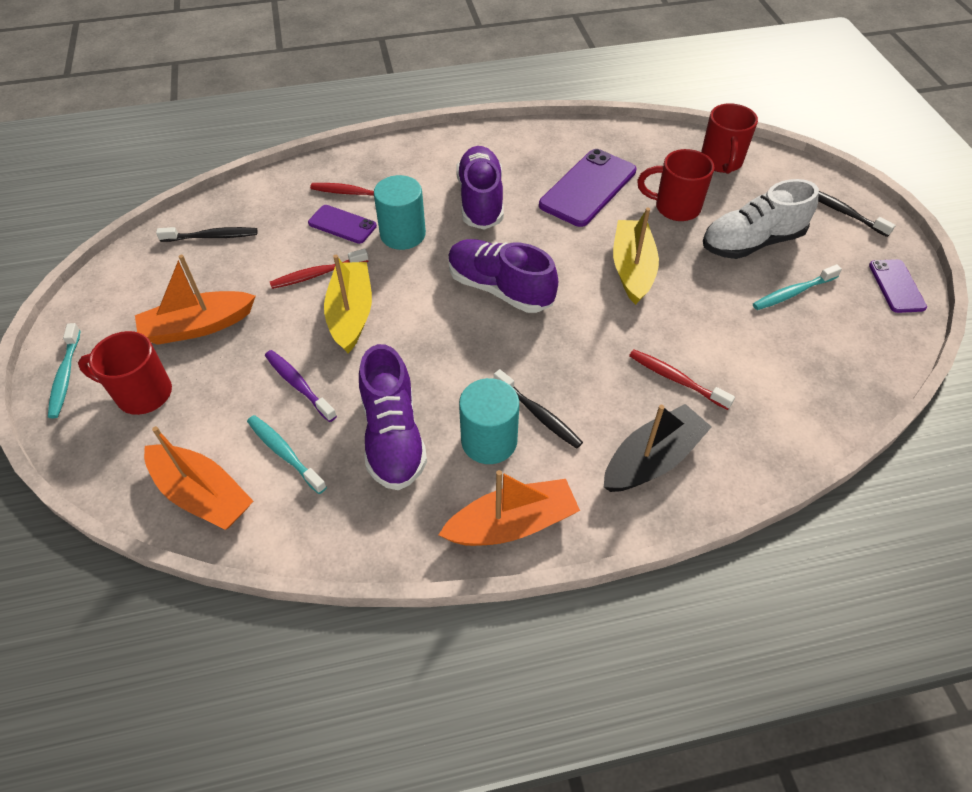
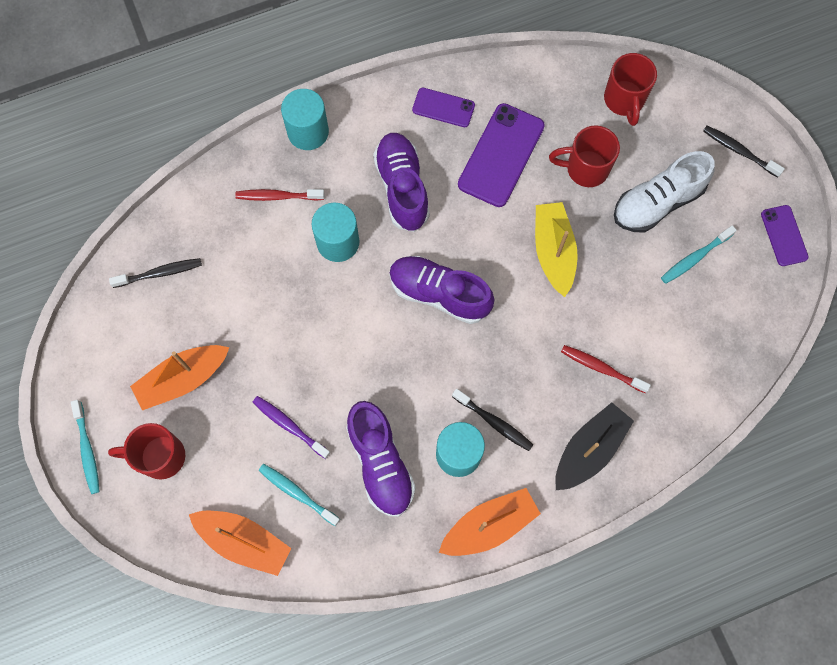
camera: 10 degrees left, 20 degrees up
(317, 274) = (272, 303): red toothbrush -> none
(342, 224) = (278, 239): purple phone -> purple phone (443, 108)
(351, 314) = (314, 343): yellow boat -> none
(398, 151) = (308, 132): none -> turquoise cylinder

